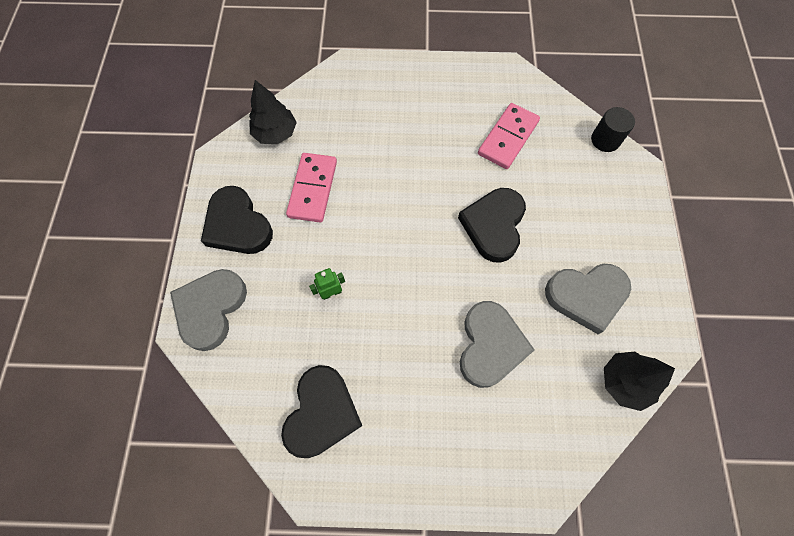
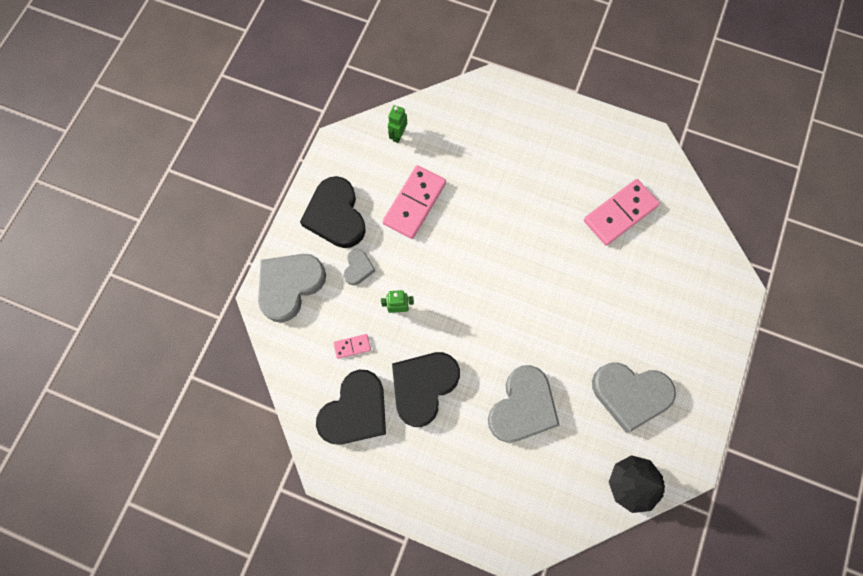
camera: 20 degrees right, 5 degrees up
(275, 133) = (398, 135): black tree -> green robot
(277, 268) = (358, 268): none -> grey heart
(296, 347) = (352, 346): none -> pink domino
(493, 226) = (570, 297): black heart -> black heart (423, 386)
(605, 140) = (717, 248): black cylinder -> none

